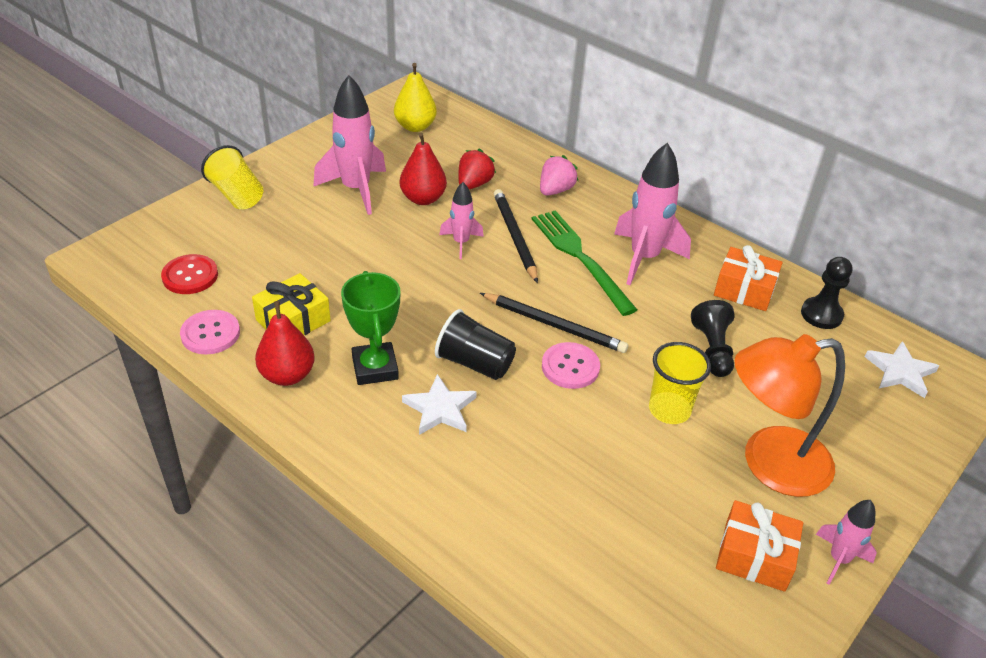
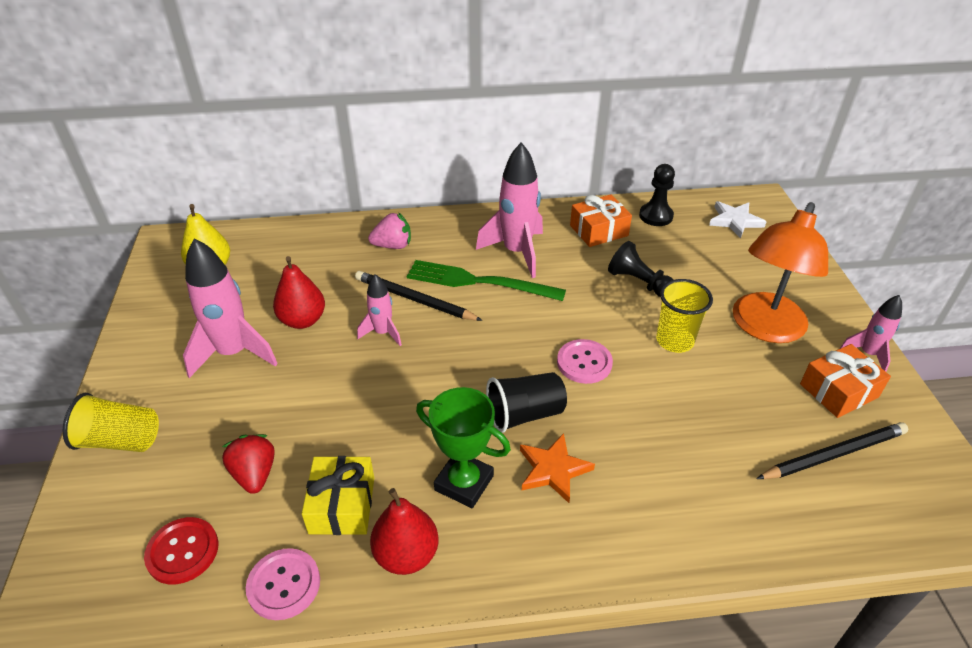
camera: 45 degrees left, 0 degrees up
(440, 409) = (553, 470): white star -> orange star
(474, 184) = (327, 281): red strawberry -> red strawberry (254, 474)
(554, 325) = (533, 342): black pencil -> black pencil (834, 454)
(555, 190) = (393, 245): pink strawberry -> pink strawberry turned 90 degrees clockwise

